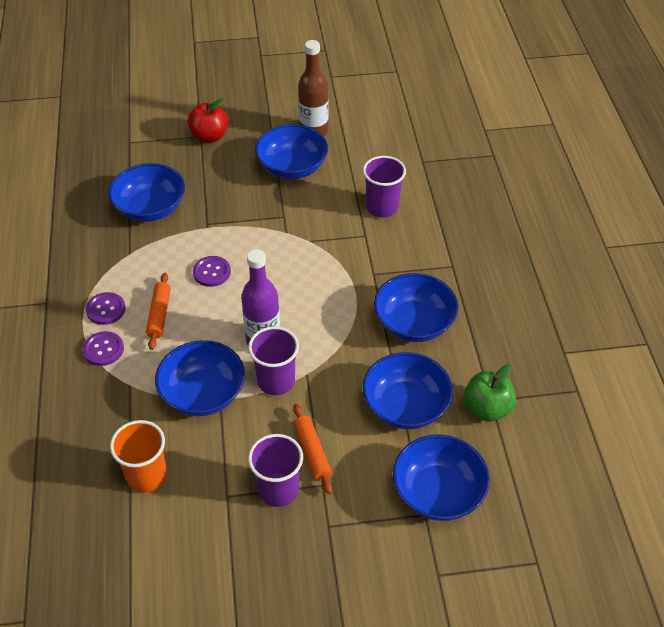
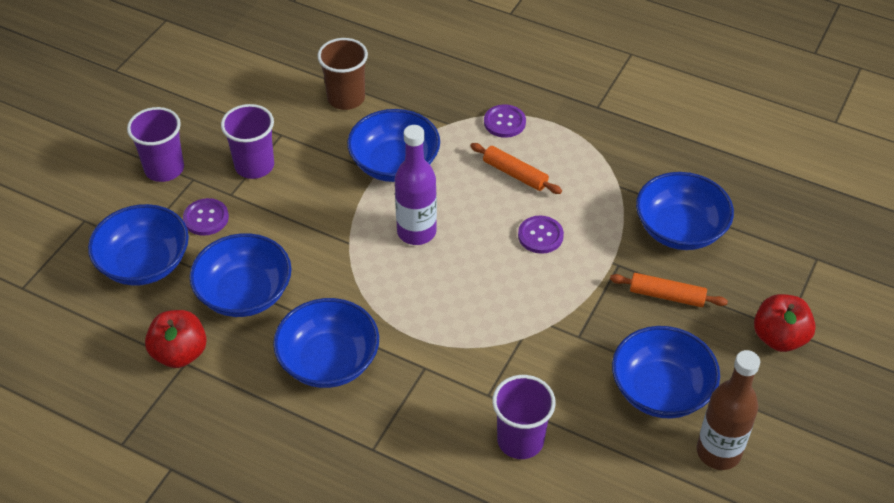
camera: 125 degrees right, 0 degrees up
(106, 309) = (554, 141): purple button -> purple button (206, 218)
(147, 476) = (346, 98): orange cup -> brown cup
(276, 381) = (361, 217): purple cup -> purple cup (164, 169)
(312, 452) = (266, 204): orange rolling pin -> orange rolling pin (667, 296)
(487, 408) = (180, 353): green apple -> red apple

